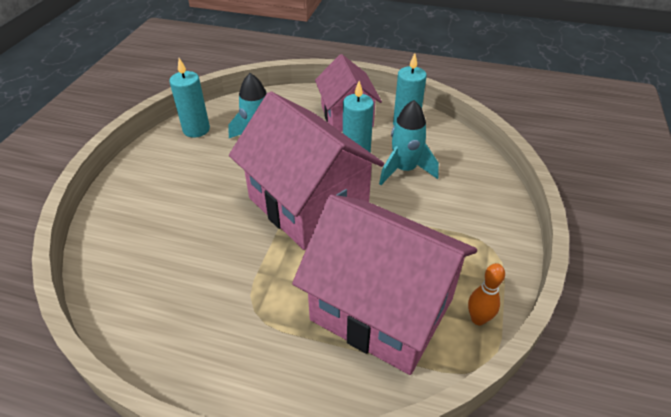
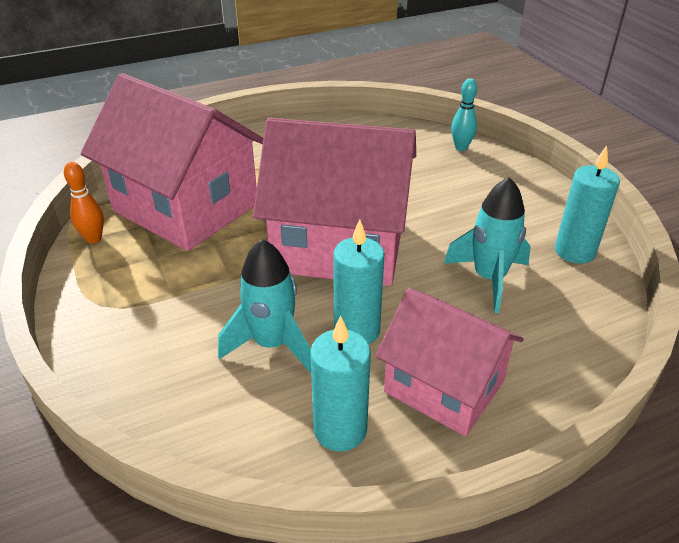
camera: 140 degrees right, 5 degrees down
(108, 235) = (461, 147): none -> turquoise bowling pin
(382, 309) = (186, 208): pink house -> pink house turned 45 degrees clockwise

